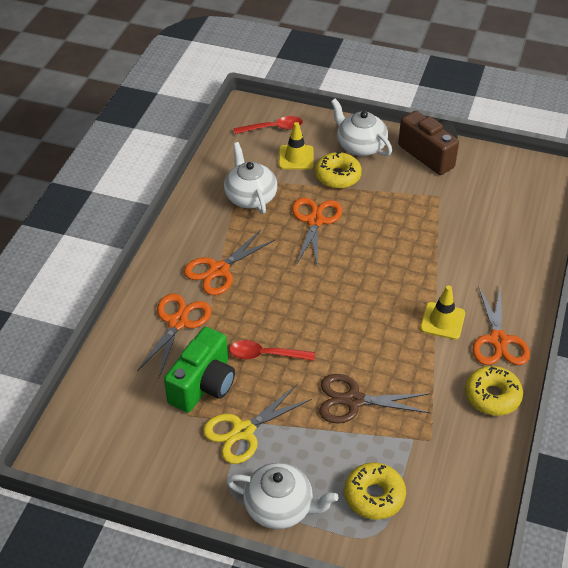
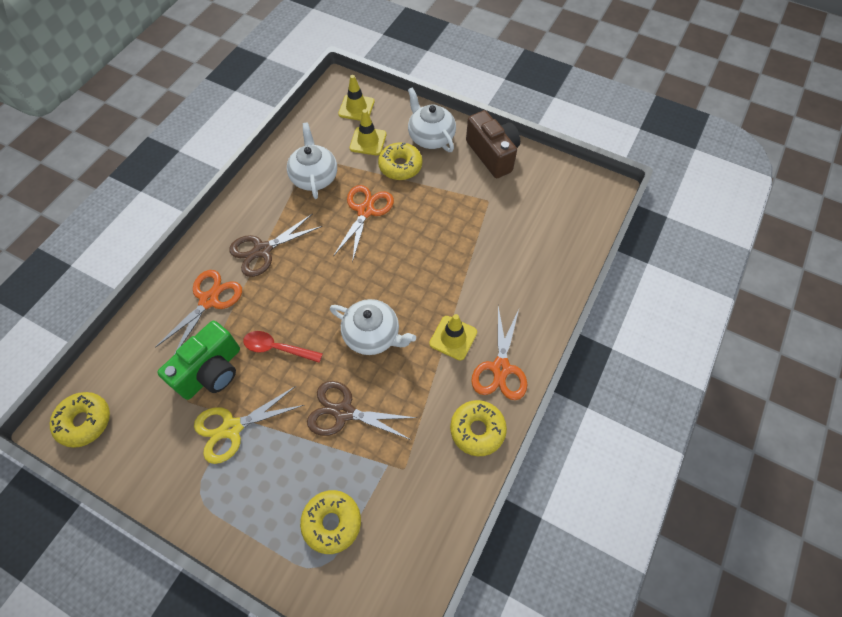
camera: 10 degrees right, 15 degrees up
(84, 448) = (85, 421): none -> yellow donut
(219, 270) = (262, 250): orange scissors -> brown scissors
(273, 128) = (356, 108): red spoon -> yellow traffic cone
(280, 507) = (240, 518): white teapot -> white teapot (373, 335)

